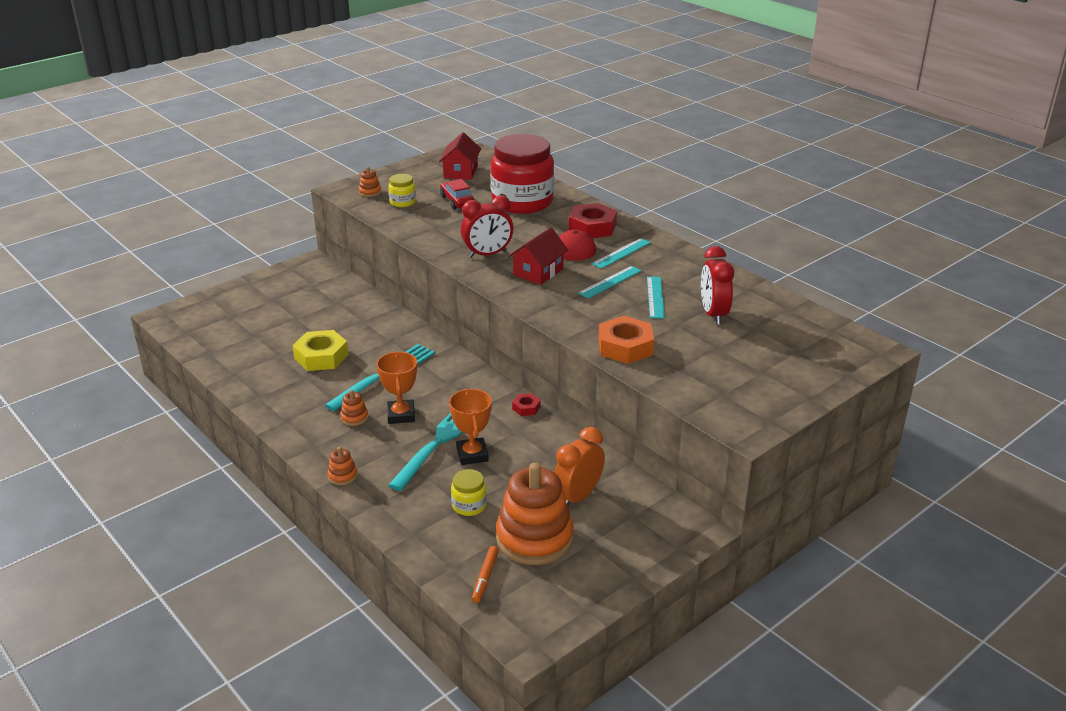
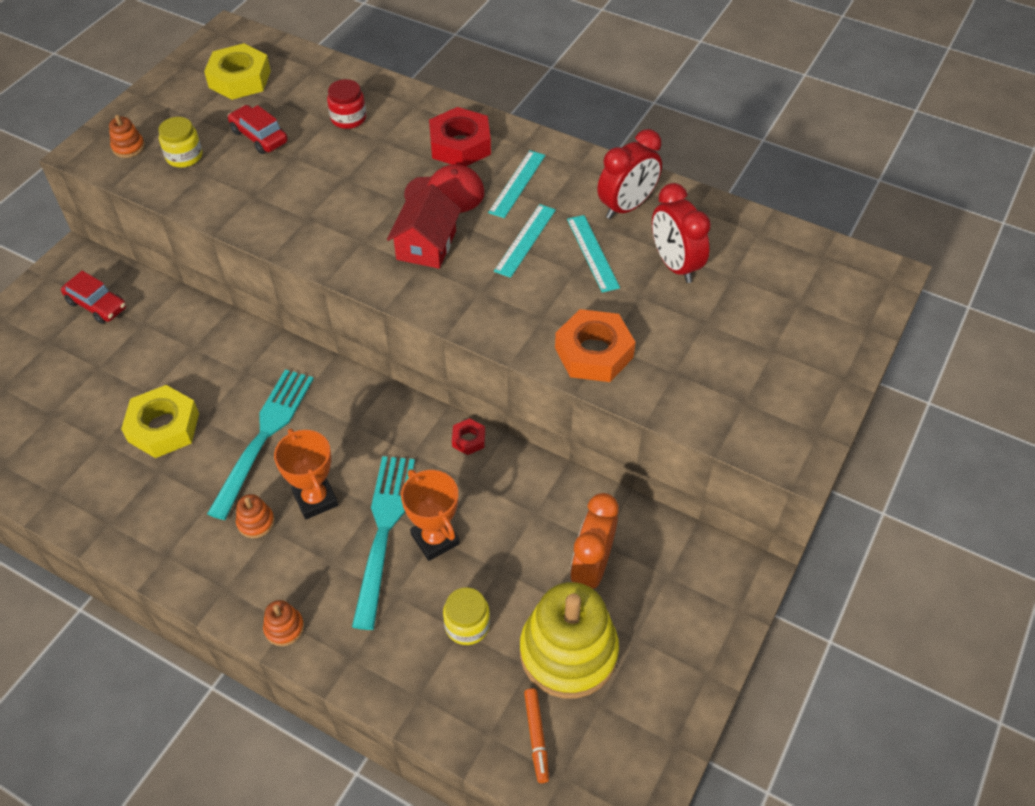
camera: 20 degrees left, 20 degrees up
(313, 288) = (97, 305): none -> red car
(460, 172) = (239, 79): red house -> yellow nut
(487, 254) = (345, 229): red clock -> red clock (626, 207)
(522, 202) = (348, 118): red jar -> red jar, size x0.42
(534, 538) = (568, 652): orange stacking toy -> yellow stacking toy

